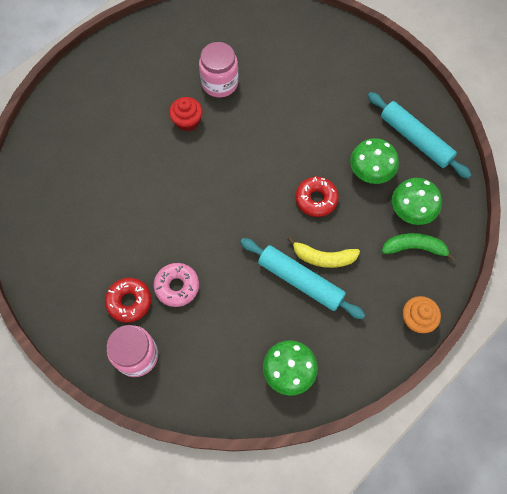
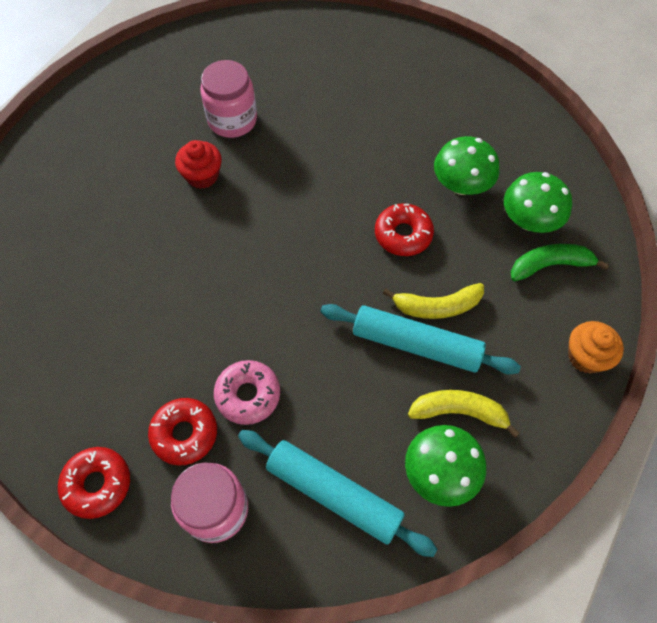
camera: 15 degrees left, 5 degrees down
(66, 320) = (97, 484): none -> red donut
(314, 335) = (459, 412): none -> yellow banana
(415, 139) = (503, 134): turquoise rolling pin -> turquoise rolling pin (333, 494)

